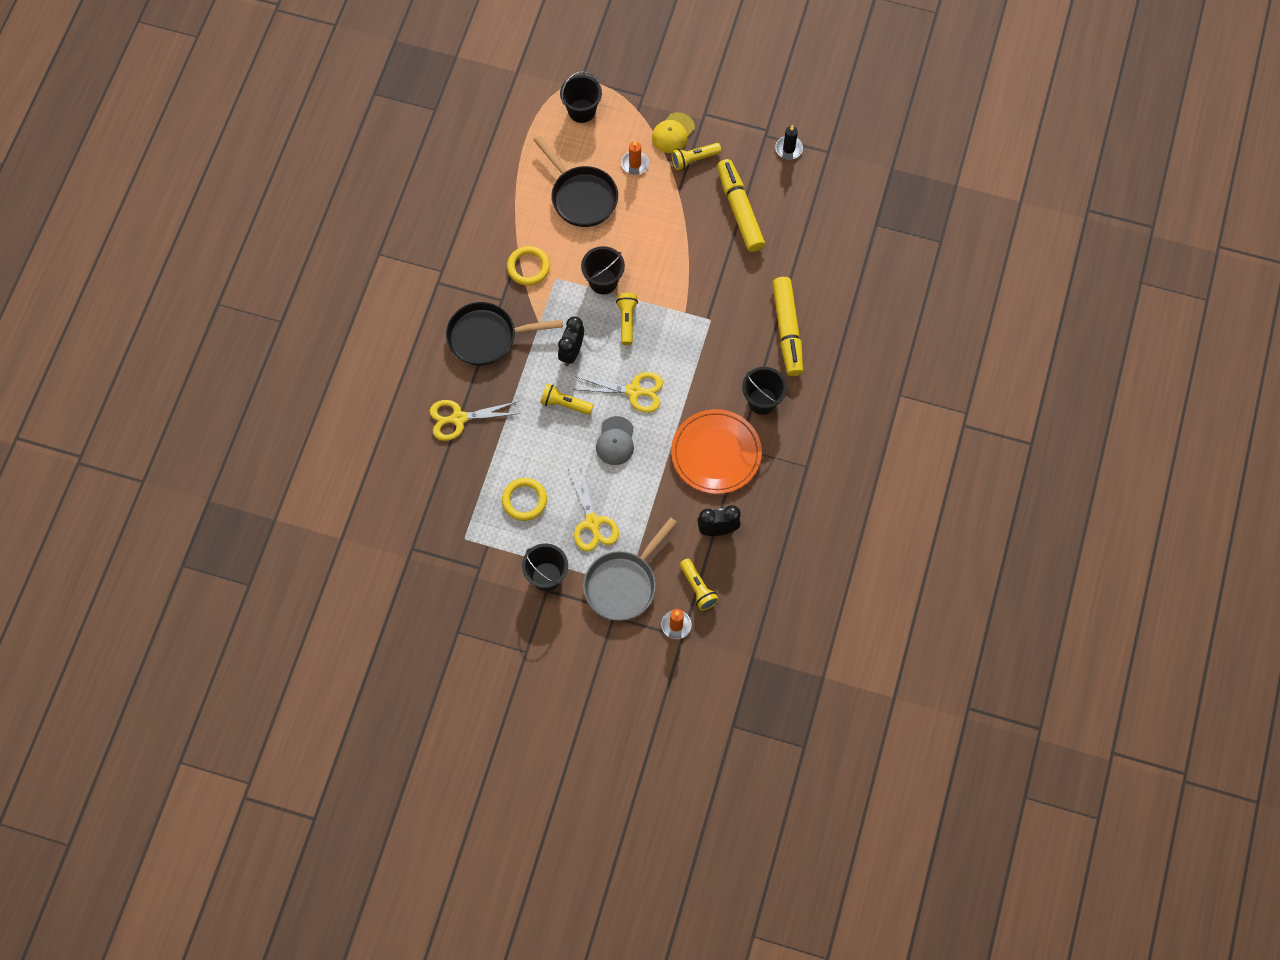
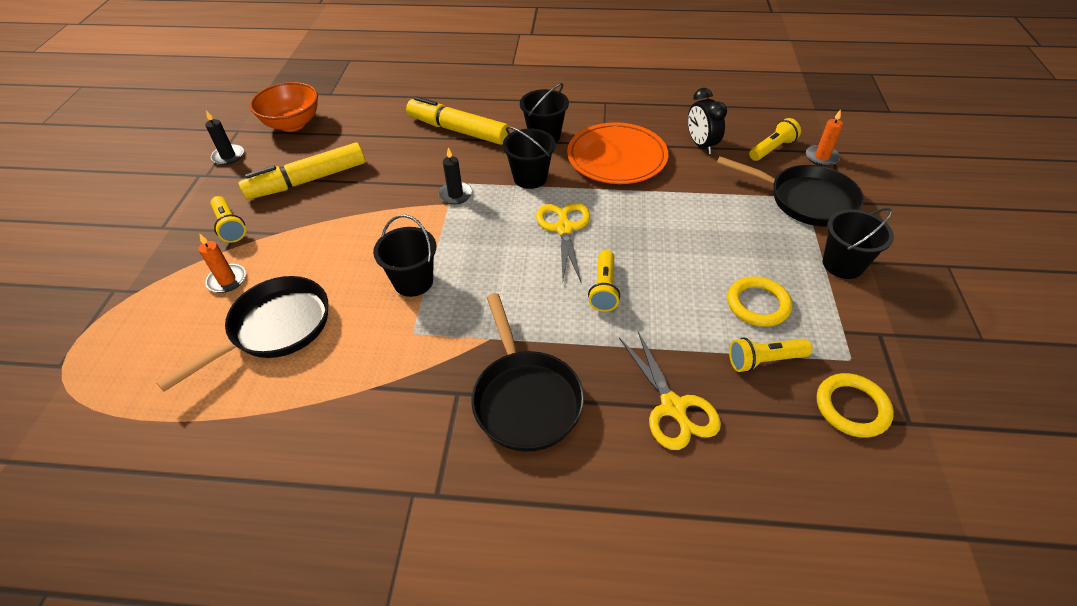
camera: 100 degrees left, 20 degrees down
(528, 267) = (397, 369): yellow ring -> yellow ring (852, 407)
(571, 352) = (526, 295): black clock -> none
(581, 111) = (119, 354): black bucket -> black bucket (530, 178)
(592, 523) = (749, 236): yellow scissors -> none
(615, 441) = (635, 234): grey cap -> none
(623, 584) = (805, 200): grey pan -> black pan
(626, 320) = (468, 250): yellow flashlight -> yellow flashlight (764, 360)
(673, 133) = (184, 251): yellow cap -> none
(695, 318) = (455, 195): none -> black candle
(787, 330) = (458, 130): yellow marker -> yellow marker turned 135 degrees counterclockwise
(829, 195) = (293, 124): none -> orange bowl

